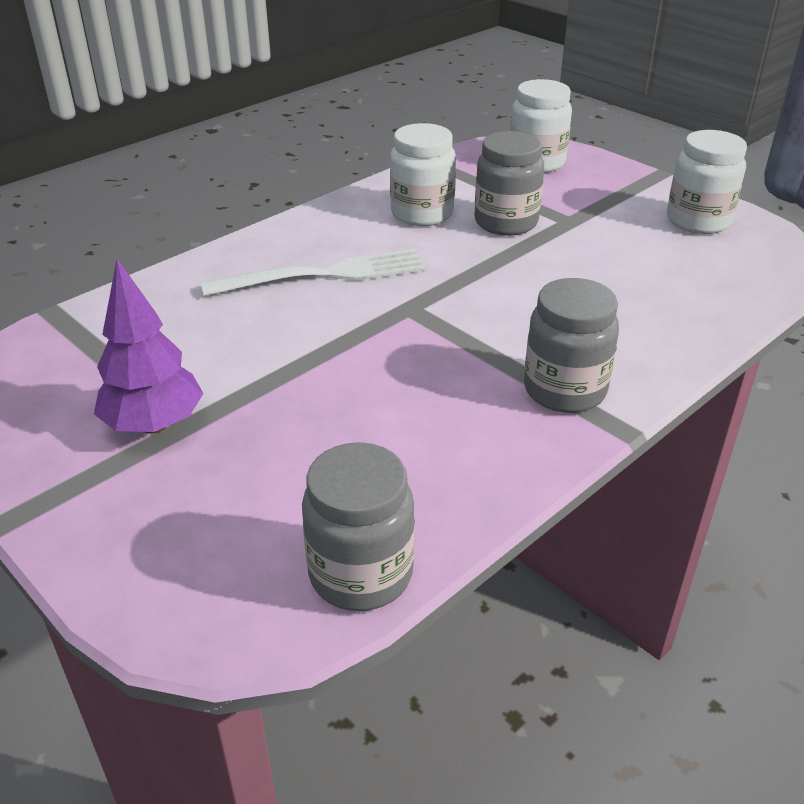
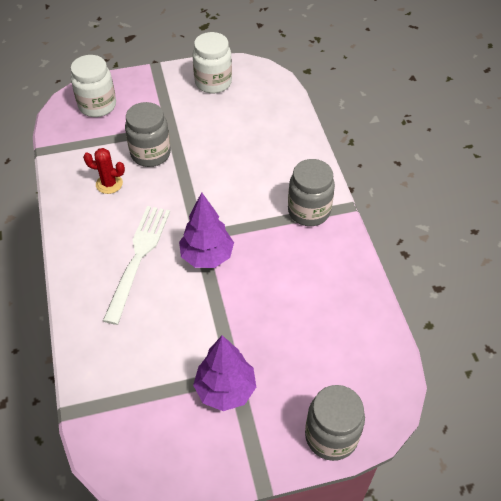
camera: 60 degrees left, 15 degrees up
(361, 574) = (380, 343): grey jar -> grey jar (331, 436)
(377, 326) = (207, 256): none -> purple tree
(422, 213) = (109, 184): white jar -> red cactus

